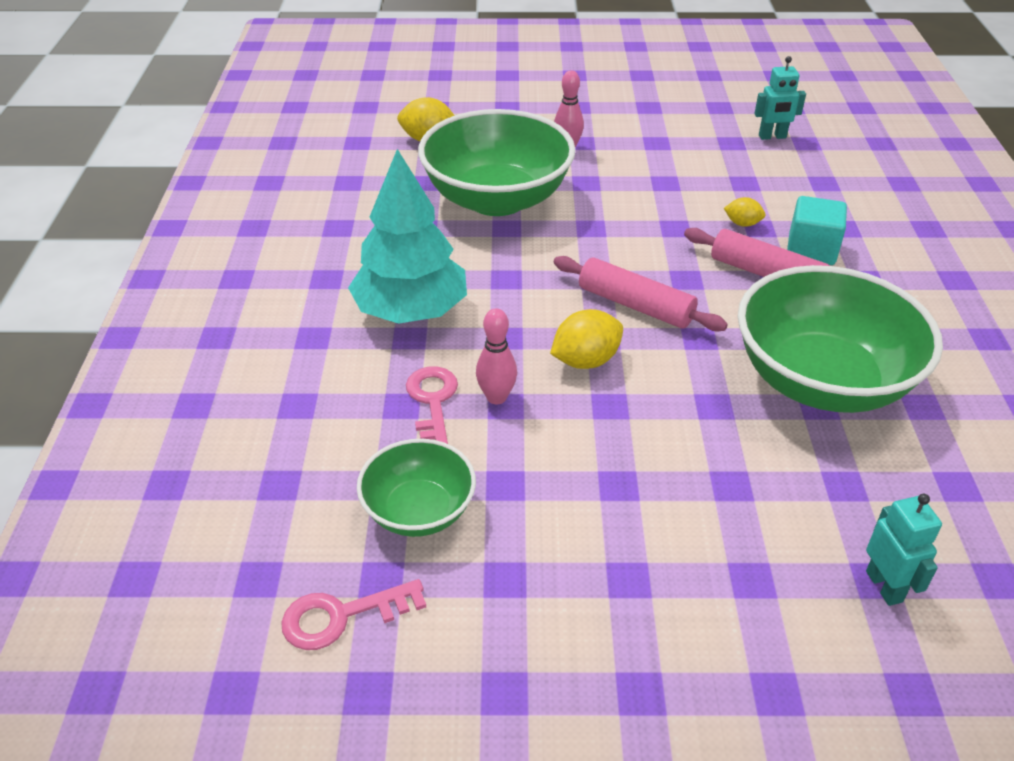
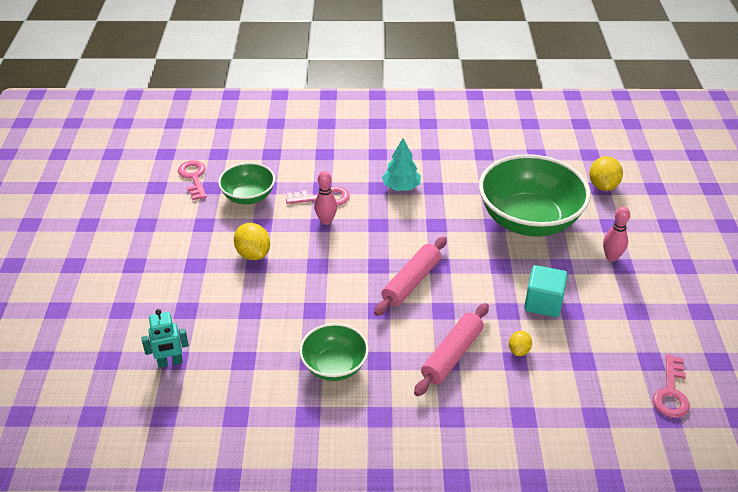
camera: 90 degrees right, 0 degrees up
(411, 311) = (401, 187): turquoise tree -> turquoise tree, size x0.57
(585, 361) = (356, 257): yellow lemon -> yellow lemon (253, 254)
(772, 137) = (671, 392): turquoise robot -> pink key
(811, 250) = (487, 388): turquoise cube -> turquoise cube (543, 303)
(821, 381) = (334, 366): green bowl -> green bowl, size x0.54

